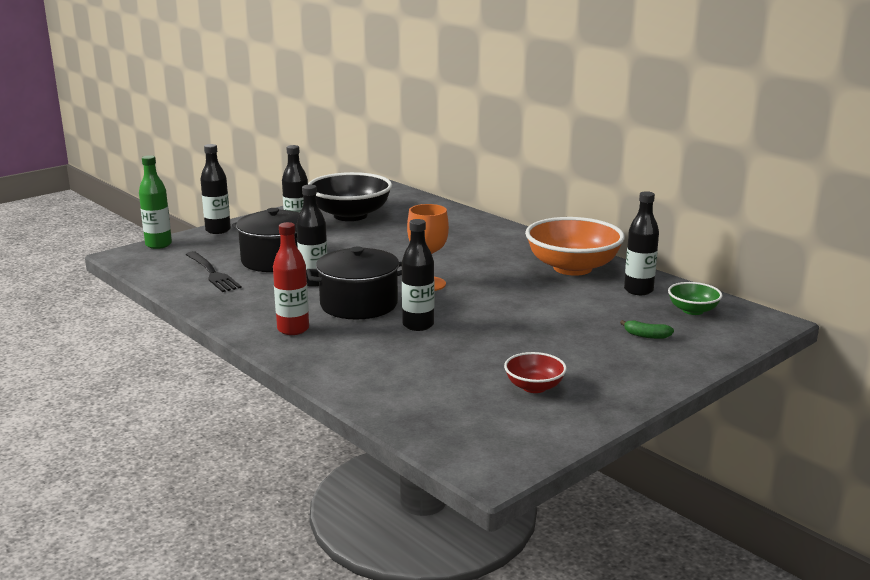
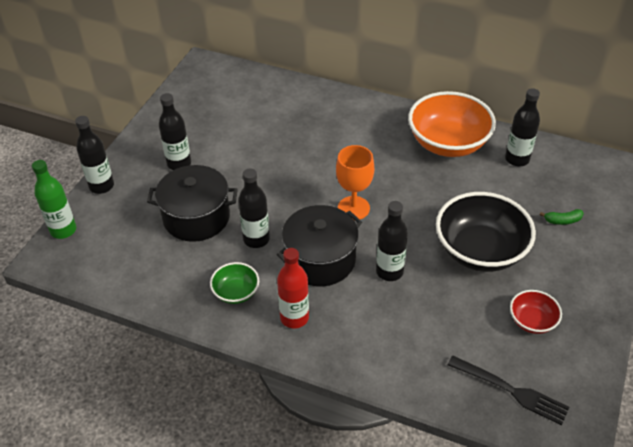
camera: 25 degrees left, 25 degrees up
(212, 273) = (155, 259): black fork -> black fork (511, 390)
(350, 215) = (207, 121): black bowl -> black bowl (480, 251)
(693, 310) = (571, 173): green bowl -> green bowl (236, 292)

